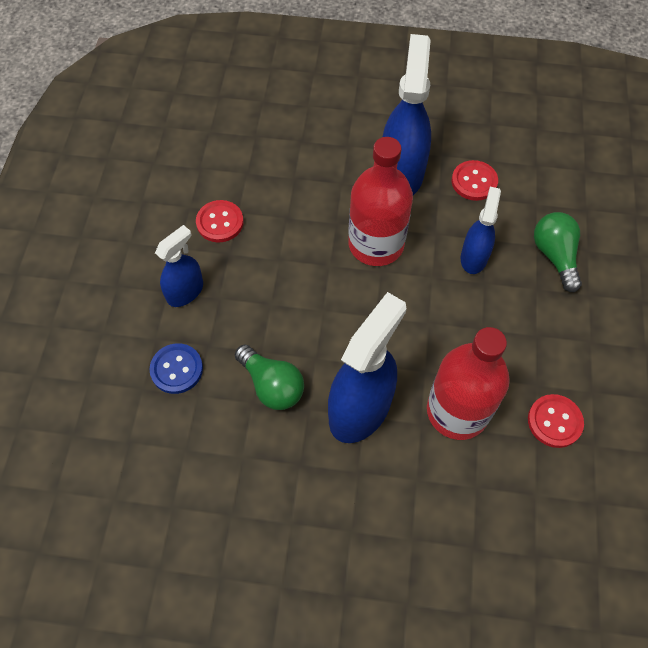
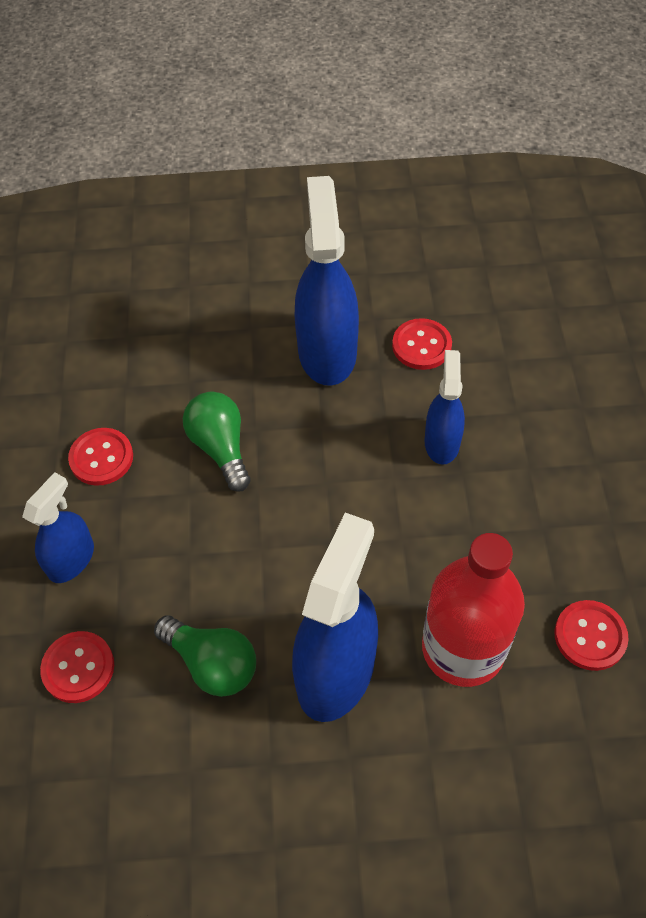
camera: 10 degrees left, 5 degrees down
(176, 369) = (78, 668): blue button -> red button
(376, 244) = (313, 448): red bottle -> none
(555, 256) = (543, 422): green light bulb -> green light bulb (220, 448)

